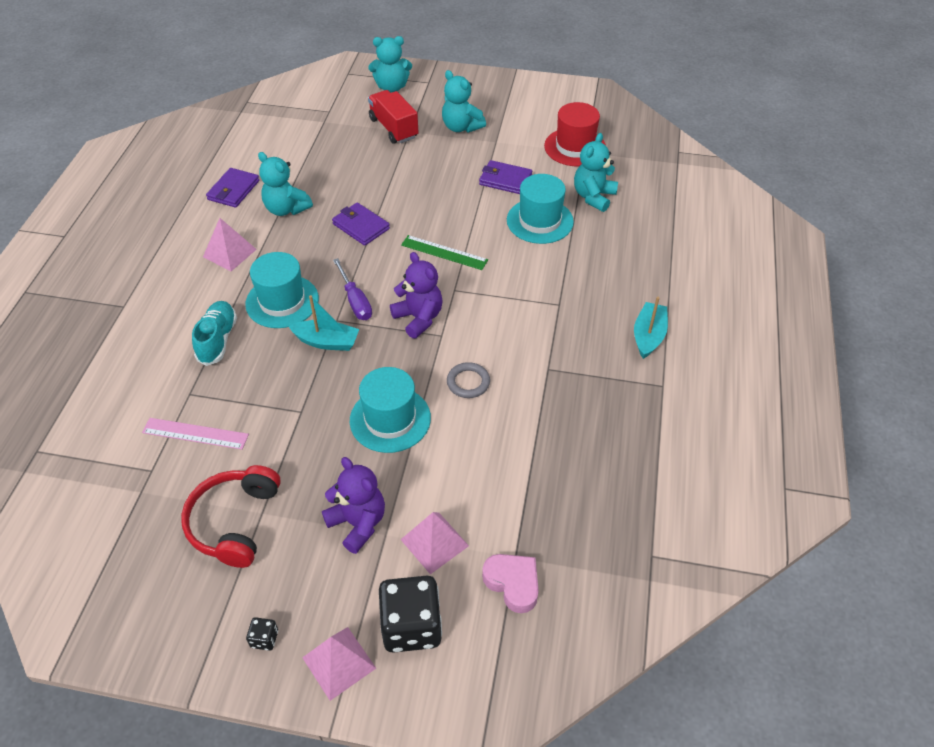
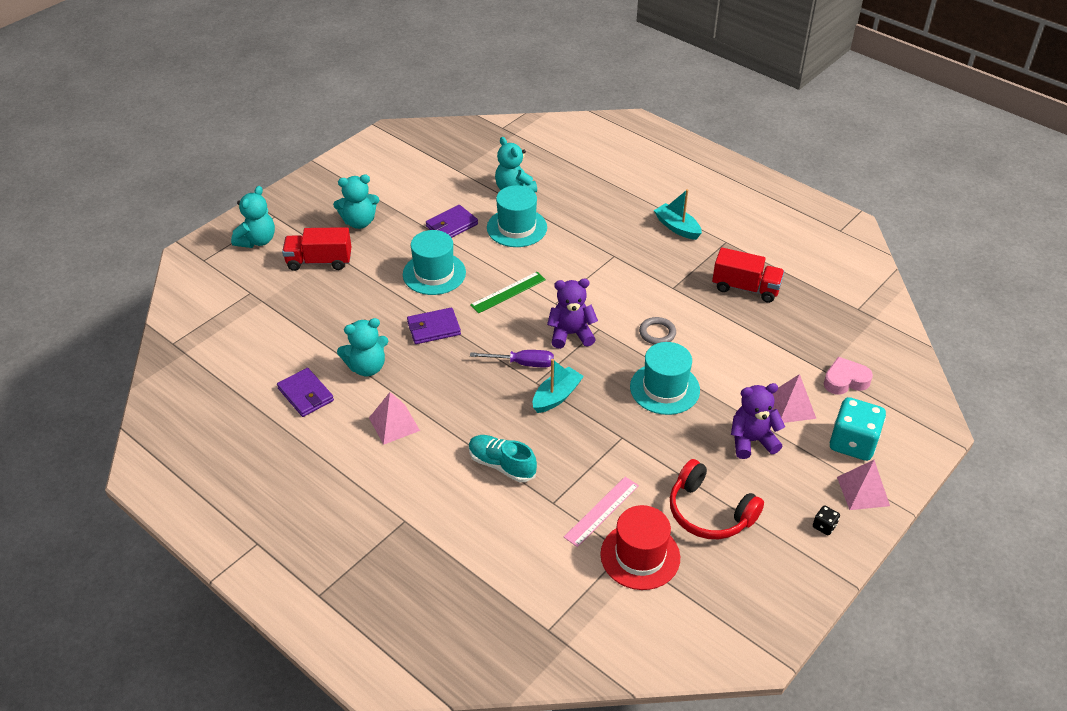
camera: 60 degrees left, 5 degrees down
(282, 301) = (487, 408): turquoise hat -> turquoise hat (434, 273)
(411, 626) = (852, 443): black dice -> turquoise dice
(575, 147) = (447, 173): red hat -> red hat (640, 556)
(598, 431) = (745, 288): none -> red truck

